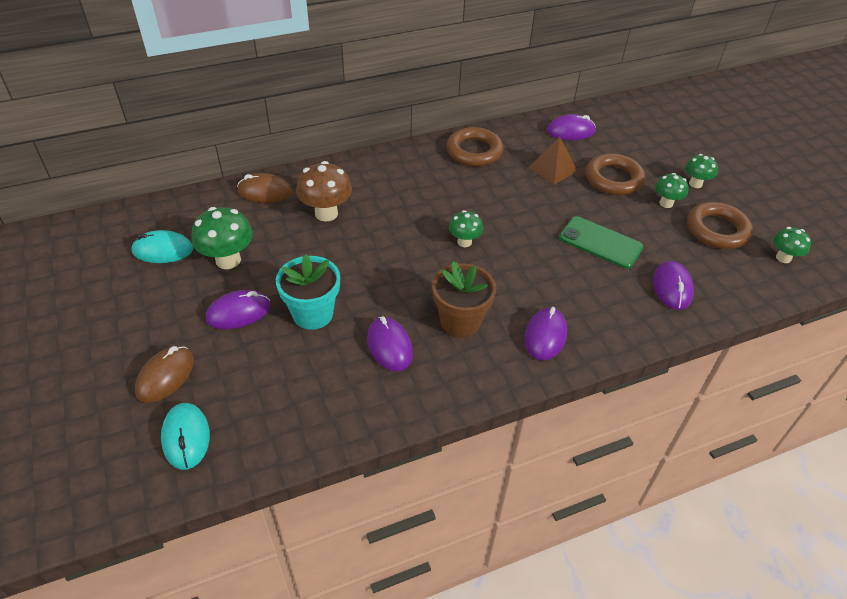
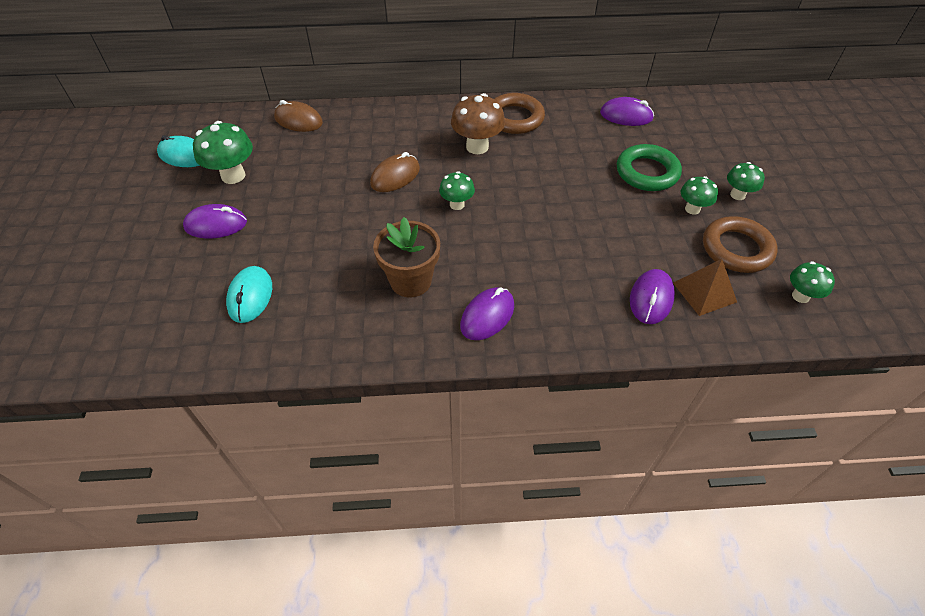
camera: 20 degrees right, 5 degrees up
(165, 376) = (125, 267): brown mouse -> brown mouse (395, 176)
(186, 437) = (112, 325): turquoise mouse -> turquoise mouse (250, 296)
(313, 314) = (279, 241): turquoise flower pot -> none
(326, 213) = (342, 151): brown mushroom -> brown mushroom (477, 147)
(389, 346) = (331, 288): purple mouse -> none
(553, 169) = (586, 150): brown pyramid -> brown pyramid (704, 292)
(600, 242) = (597, 235): green phone -> none
(613, 179) = (647, 172): brown ring -> green ring

